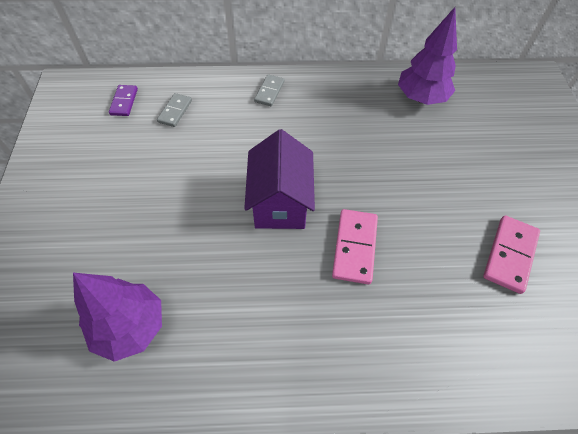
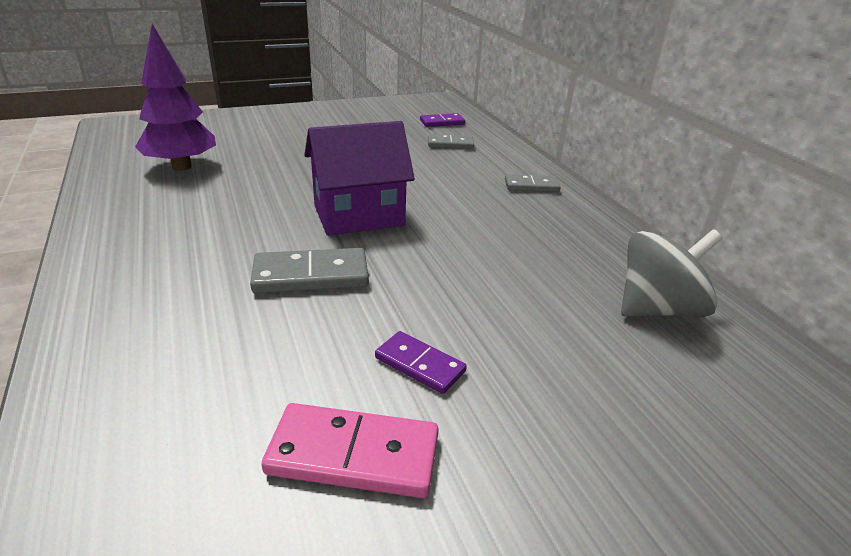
camera: 70 degrees right, 25 degrees down
(355, 247) = (311, 276): pink domino -> grey domino
(421, 98) = (658, 309): purple tree -> grey spinning top
(451, 212) = (420, 365): none -> purple domino

